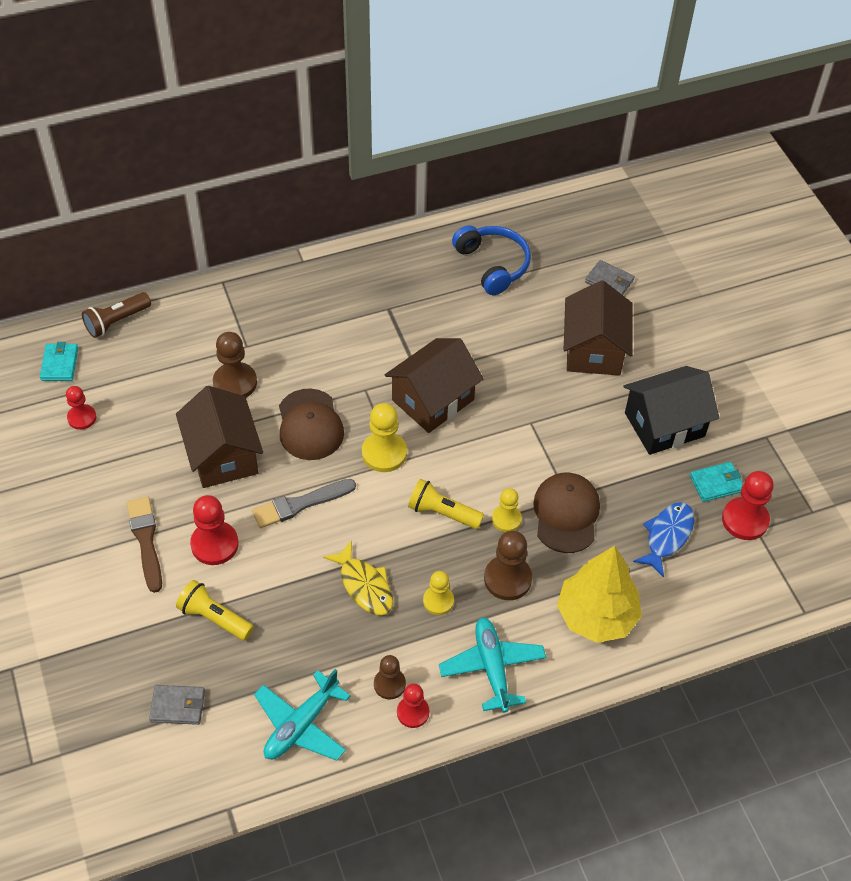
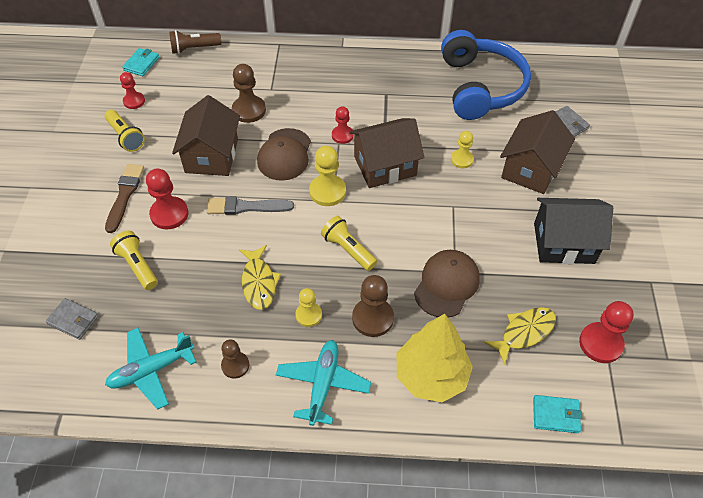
camera: 25 degrees right, 0 degrees up
(100, 467) = (125, 137): none -> yellow flashlight
(413, 712) = (240, 395): red pawn -> red pawn (342, 135)
(493, 265) = (480, 87): blue headphones -> blue headphones, size x1.56
(506, 519) = (396, 272): yellow pawn -> yellow pawn (461, 159)
(667, 536) = (524, 332): blue fish -> yellow fish
(716, 483) = (588, 304): turquoise wallet -> turquoise wallet (555, 415)

